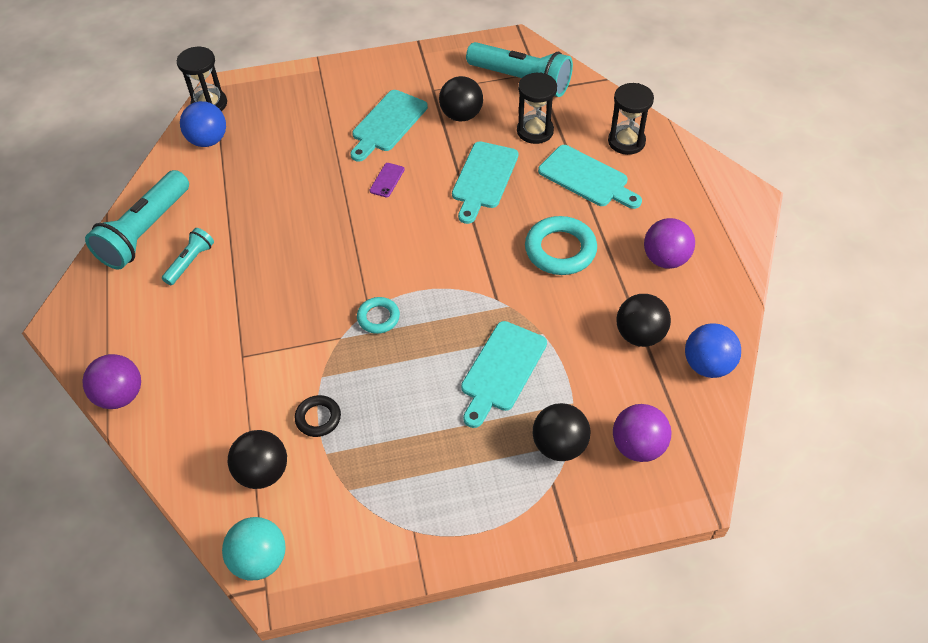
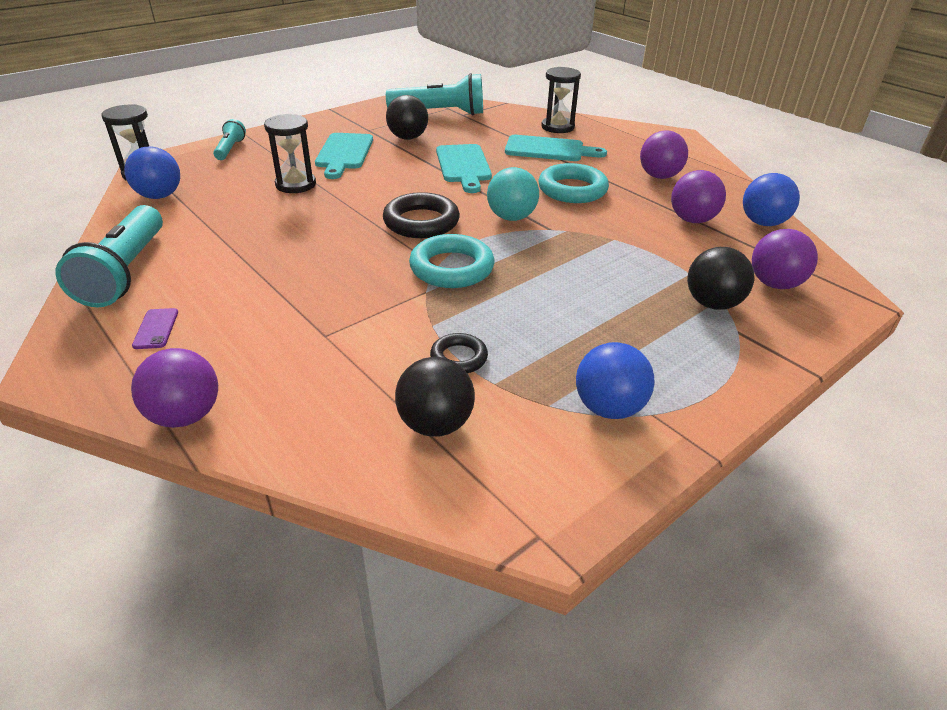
camera: 30 degrees left, 15 degrees down
(190, 262) = (202, 281): turquoise flashlight -> turquoise flashlight (230, 149)
(260, 560) = (506, 510): turquoise ball -> turquoise ball (511, 217)
(378, 317) = (451, 268): turquoise ring -> turquoise ring, size x1.75
(387, 180) = (375, 184): purple phone -> purple phone (156, 329)
(387, 511) = (608, 408): none -> blue ball
(392, 249) = (421, 222): none -> black ring
(501, 370) = (605, 270): turquoise cutting board -> none
(535, 131) = (479, 135): black hourglass -> black hourglass (296, 185)
(639, 335) = (692, 220): black ball -> purple ball

